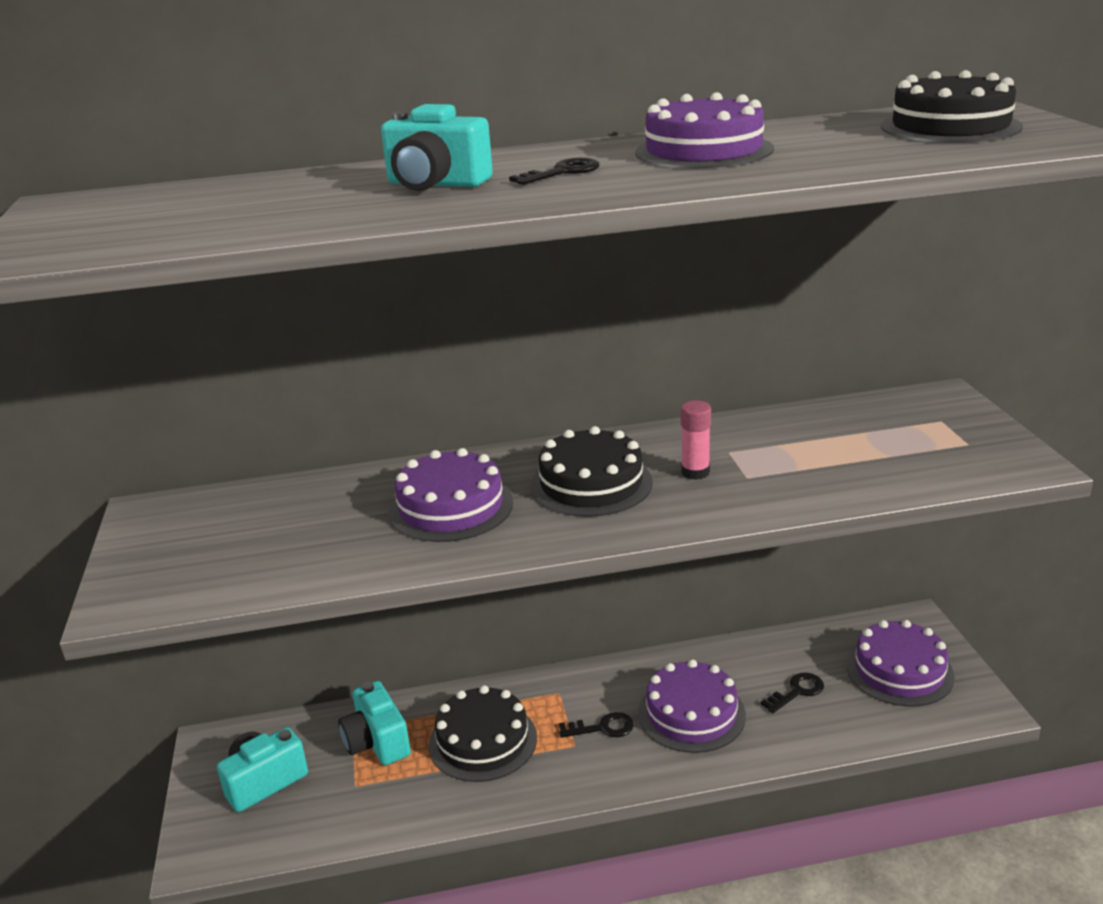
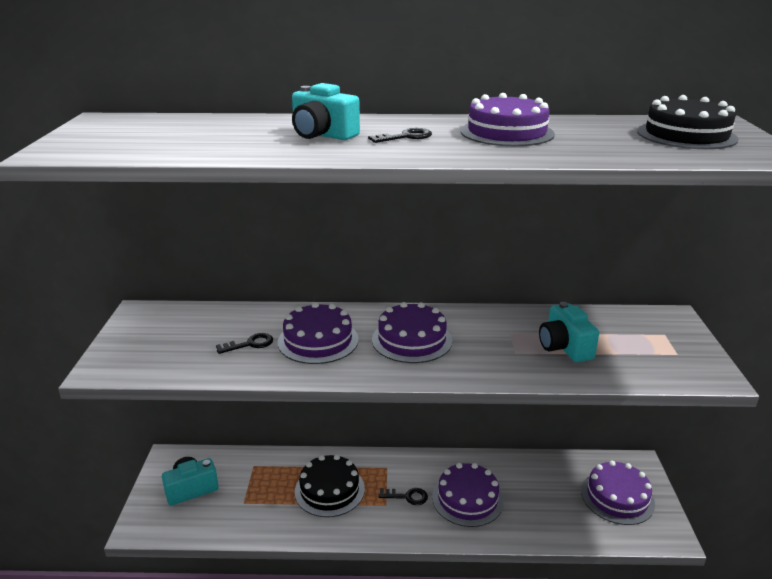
camera: 10 degrees right, 0 degrees up
(377, 742) = (265, 477): turquoise camera -> turquoise camera (564, 347)
(591, 484) = (412, 340): black cake -> purple cake
(695, 472) = (482, 343): pink glue stick -> none
(797, 691) = (542, 498): black key -> black key (250, 344)

